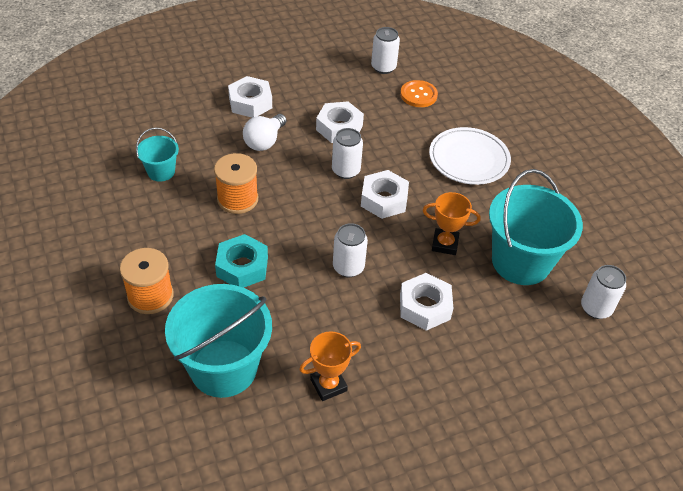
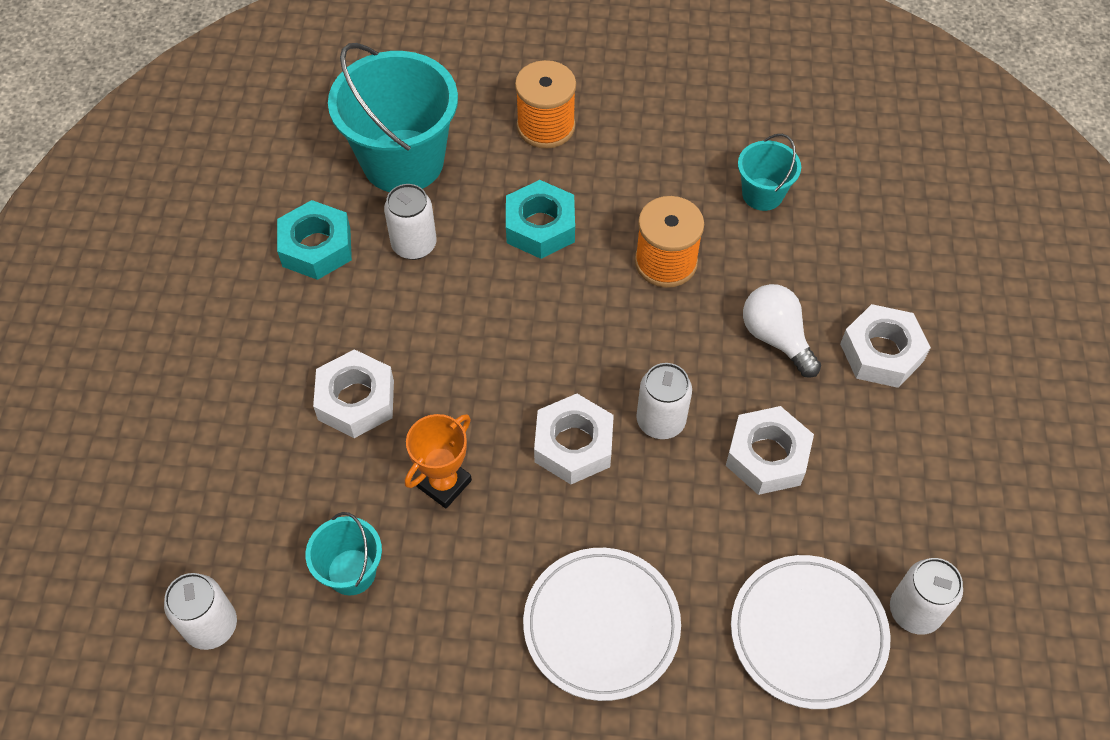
camera: 120 degrees right, 10 degrees up
(328, 385) = (316, 247): orange trophy -> turquoise nut
(348, 267) = (473, 341): white can -> white can (414, 245)
(418, 95) = (808, 633): orange button -> white plate
(521, 262) = (351, 572): turquoise bucket -> turquoise bucket, size x0.49

